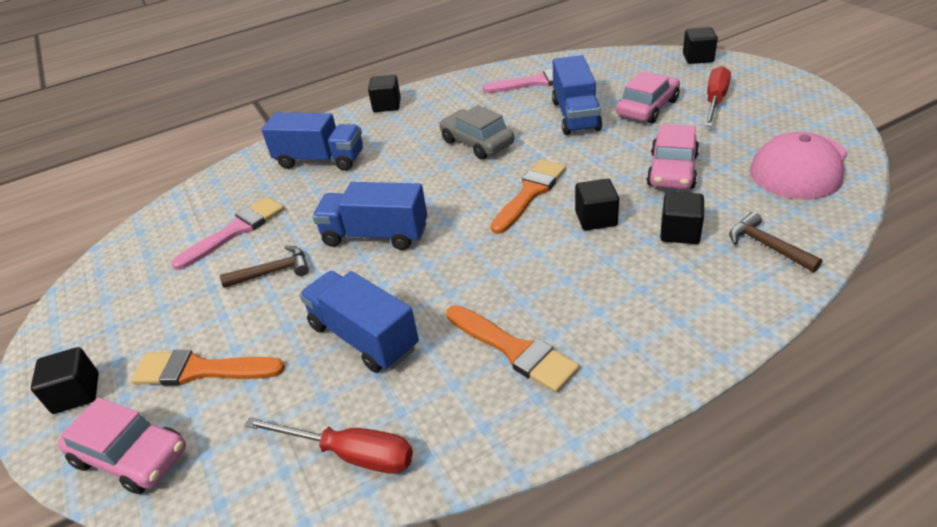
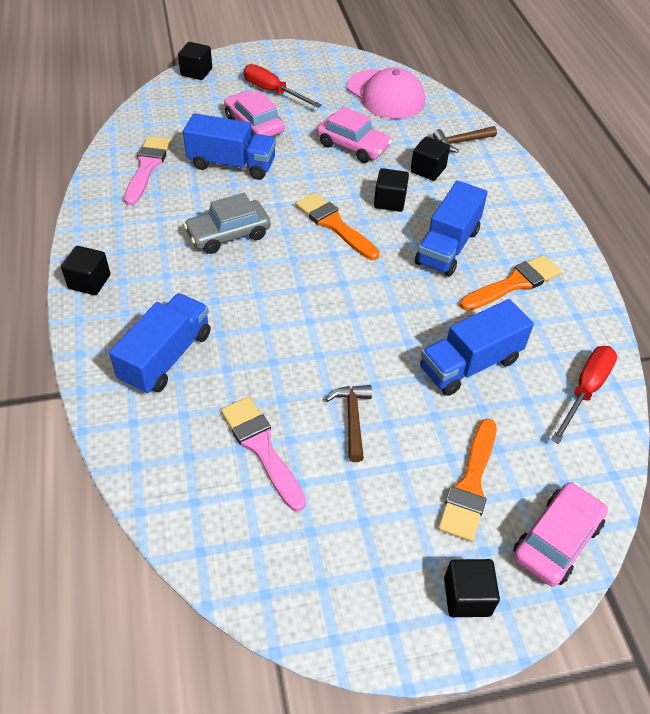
camera: 80 degrees left, 10 degrees up
(375, 235) = (336, 334): blue truck -> blue truck (447, 247)

